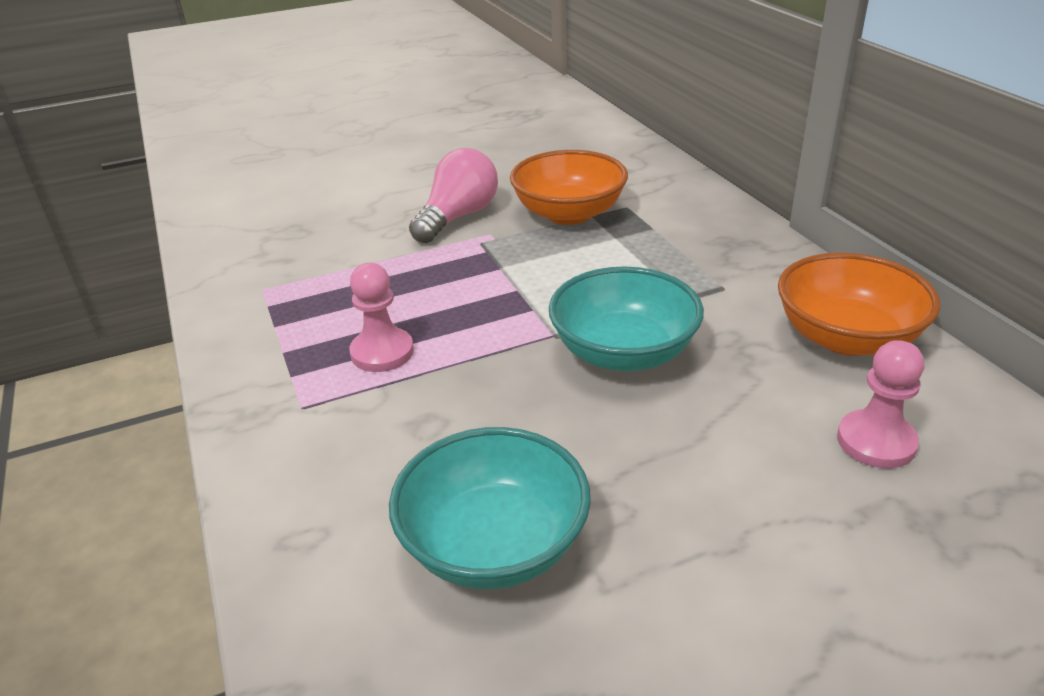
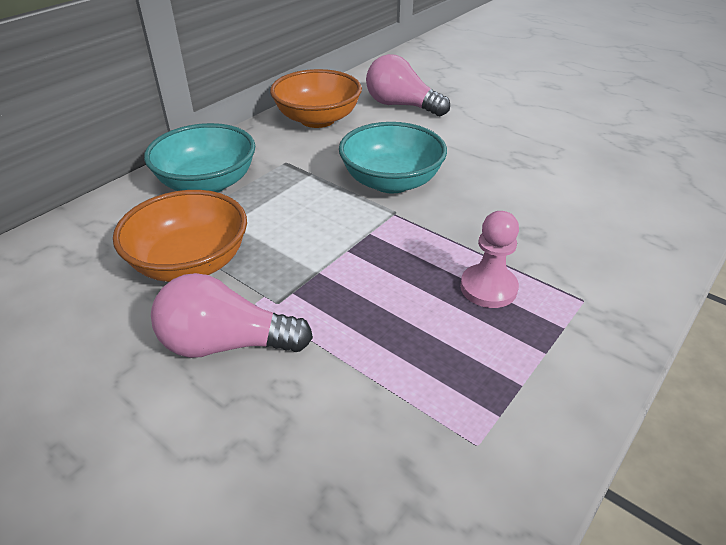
camera: 120 degrees left, 5 degrees up
(494, 544) = (579, 180): turquoise bowl -> turquoise bowl (207, 183)
(876, 442) = (401, 105): pink pawn -> pink light bulb

